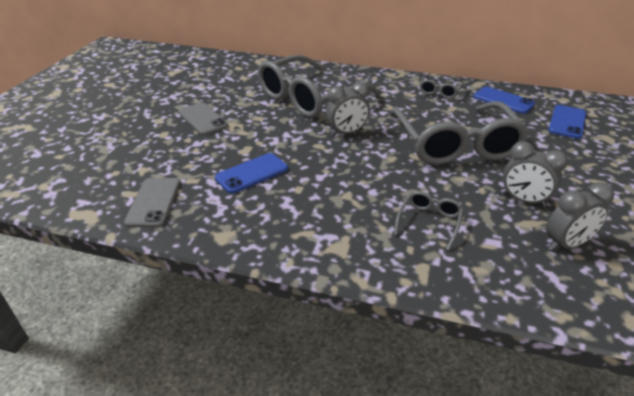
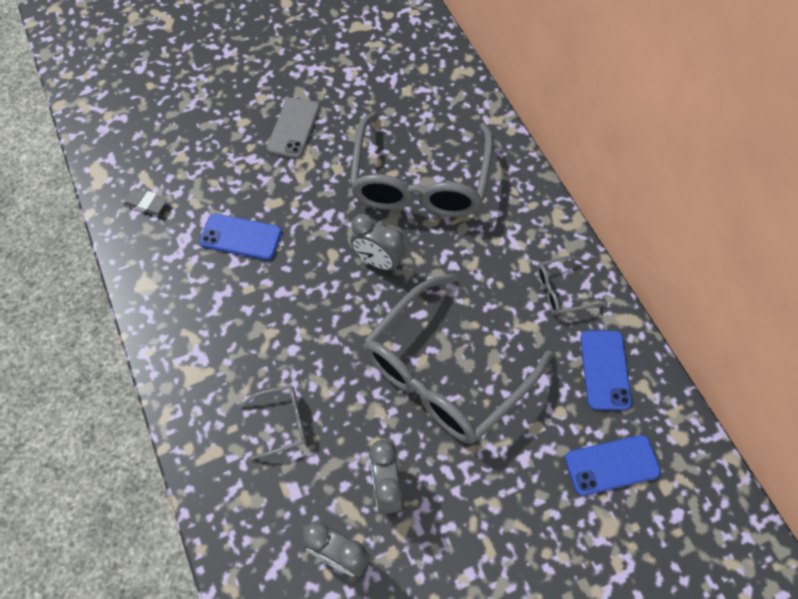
camera: 50 degrees right, 25 degrees up
(154, 202) = (146, 203): grey phone -> grey eraser
(310, 98) = (420, 180): grey glasses -> grey glasses turned 90 degrees counterclockwise

